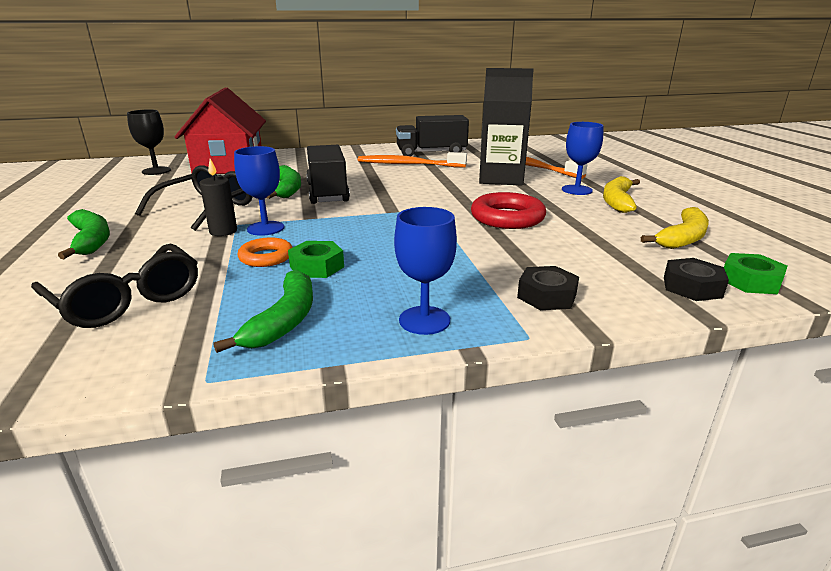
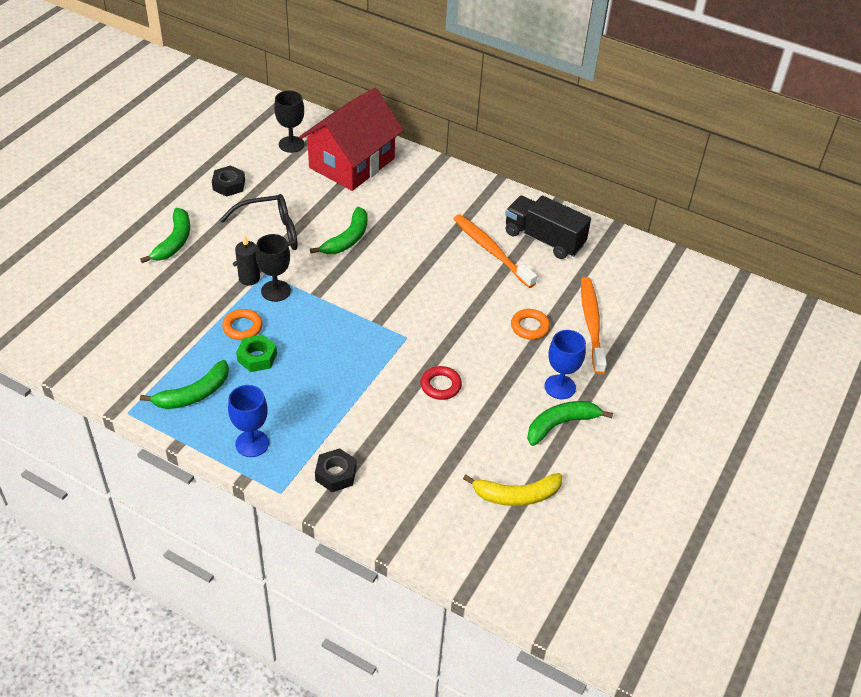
camera: 40 degrees right, 20 degrees up
(127, 300) = (145, 324): black glasses -> none
(265, 228) = (276, 291): blue goblet -> black goblet
(327, 193) = (367, 264): black truck -> none
(501, 178) = (529, 327): black carton -> orange ring
(507, 217) = (440, 385): red ring -> red ring, size x0.61
(617, 201) = (560, 424): yellow banana -> green banana
(692, 287) = (426, 532): black nut -> black nut (229, 185)
(750, 281) = (470, 556): green nut -> none

